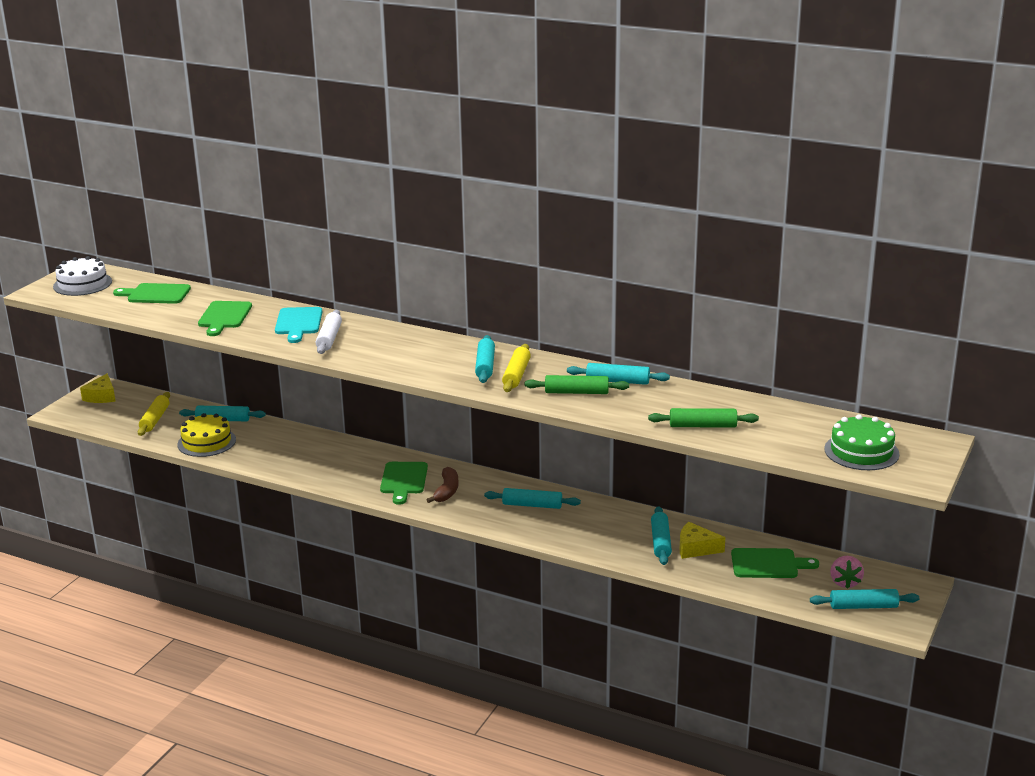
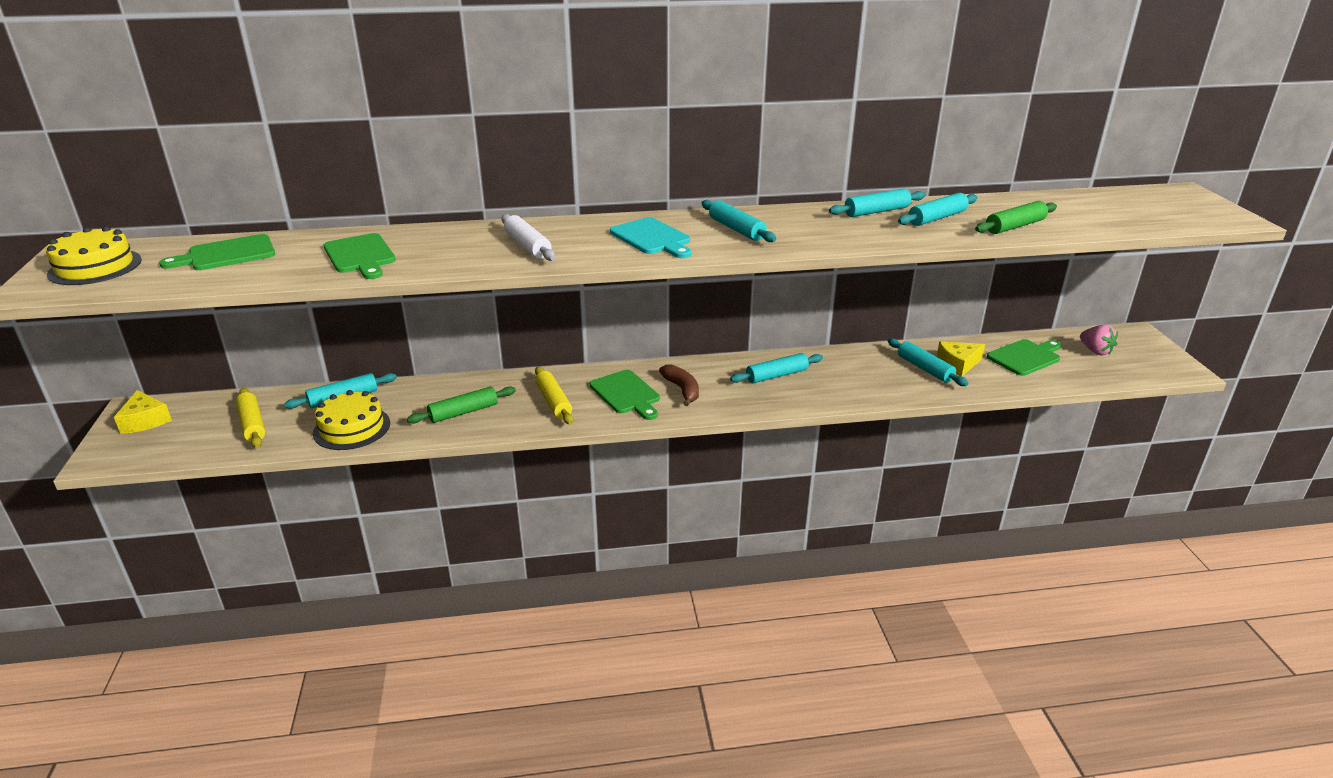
camera: 35 degrees left, 5 degrees up
(82, 284) = (95, 267): white cake -> yellow cake
(298, 323) = (466, 240): turquoise cutting board -> turquoise cutting board (652, 238)
(516, 375) = (780, 229): yellow rolling pin -> yellow rolling pin (554, 402)
(576, 392) = (862, 229): green rolling pin -> green rolling pin (463, 412)
(861, 451) = (1158, 212): green cake -> none
(863, 606) = (1137, 365): turquoise rolling pin -> turquoise rolling pin (937, 218)

